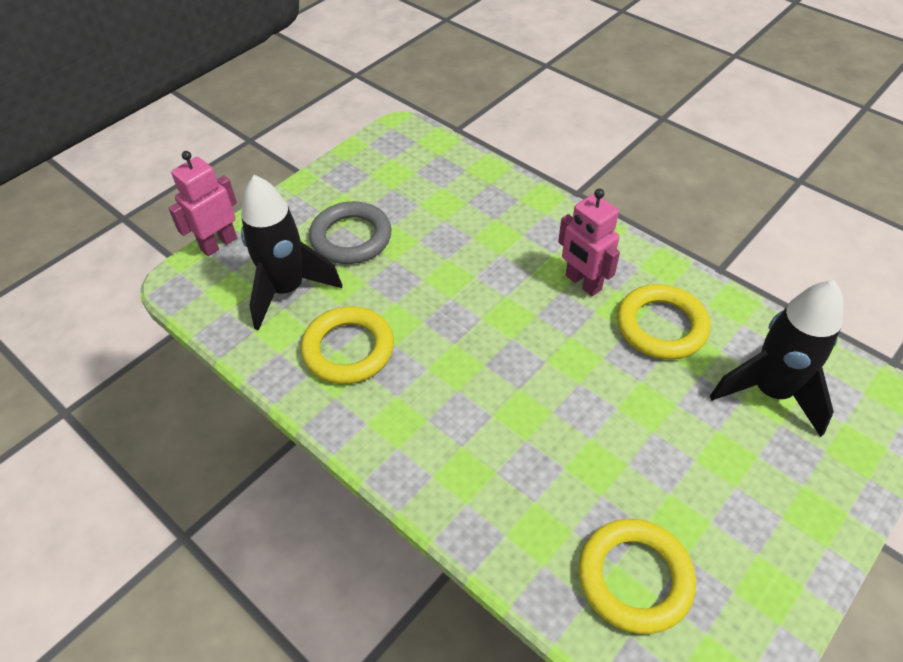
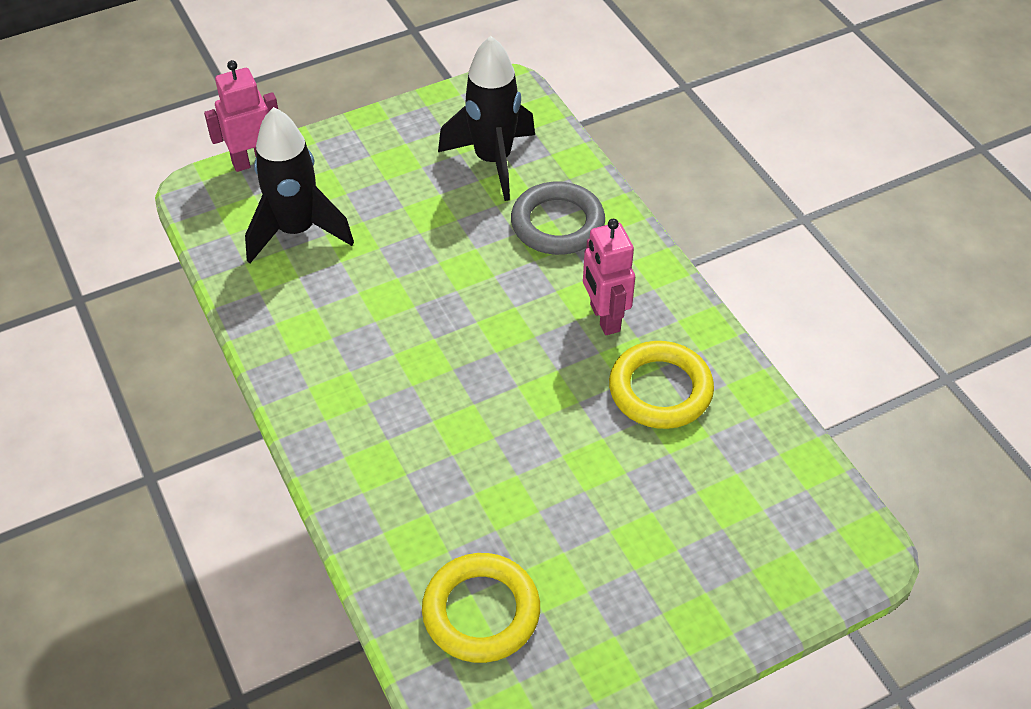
camera: 20 degrees right, 0 degrees up
(348, 349) = (327, 310): yellow ring -> none
(351, 237) = (388, 195): grey ring -> grey ring (557, 224)
(770, 392) = (733, 494): black rocket -> black rocket (493, 161)

